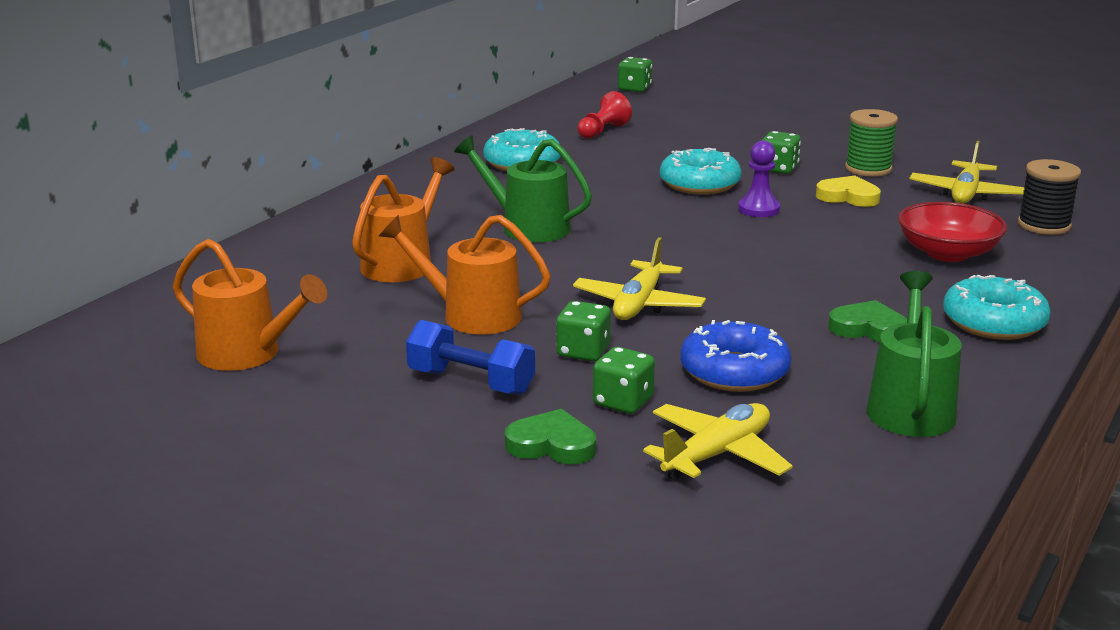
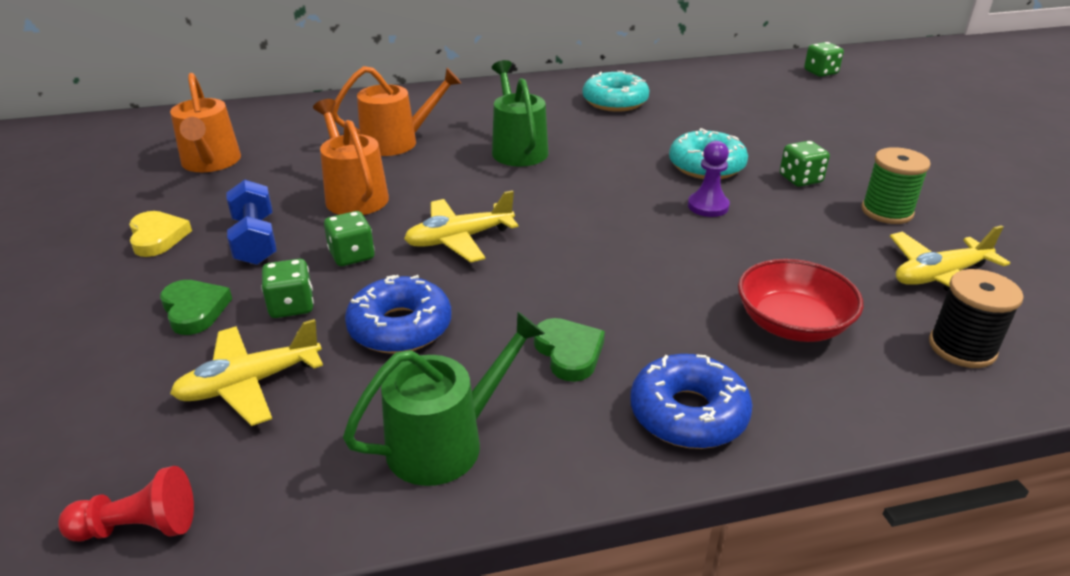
camera: 45 degrees right, 10 degrees up
(602, 131) = (723, 97): red pawn -> red pawn (138, 527)
(717, 454) = (249, 384): yellow plane -> yellow plane turned 150 degrees clockwise
(848, 197) = (811, 228): yellow heart -> yellow heart (157, 237)
(993, 322) = (688, 414): turquoise donut -> blue donut

